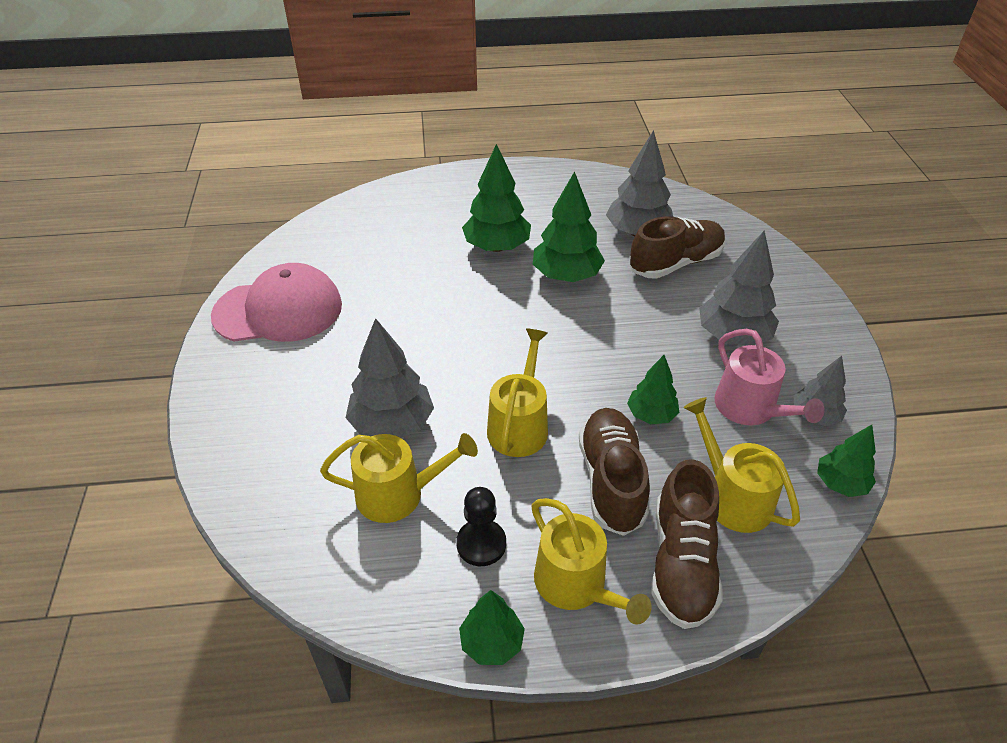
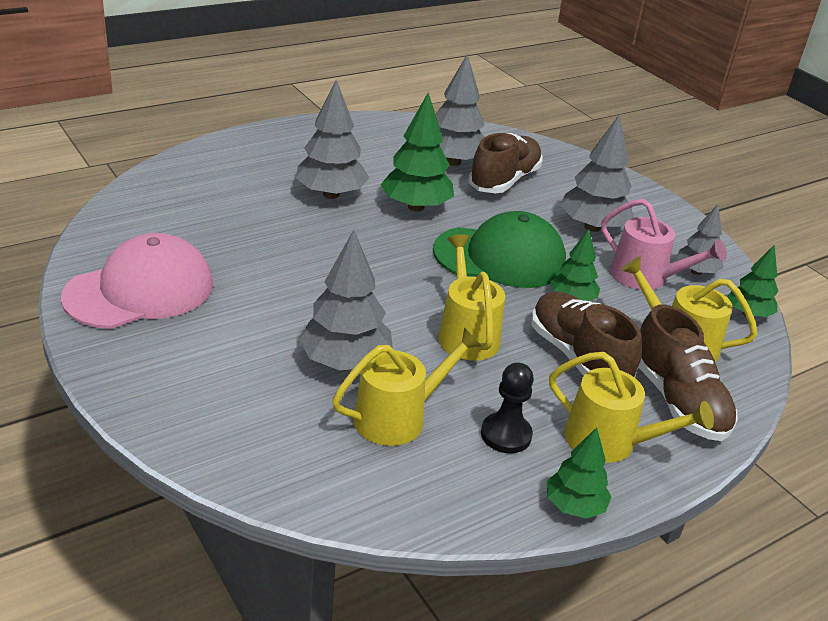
camera: 30 degrees left, 10 degrees down
(497, 247) = (331, 194): green tree -> grey tree
(610, 349) = (500, 257): none -> green cap

